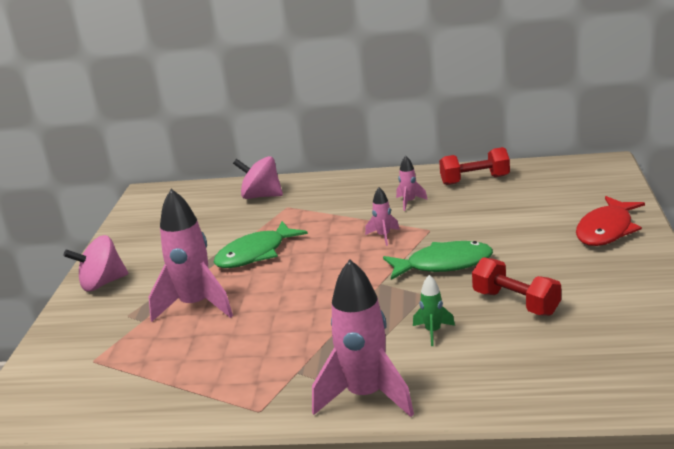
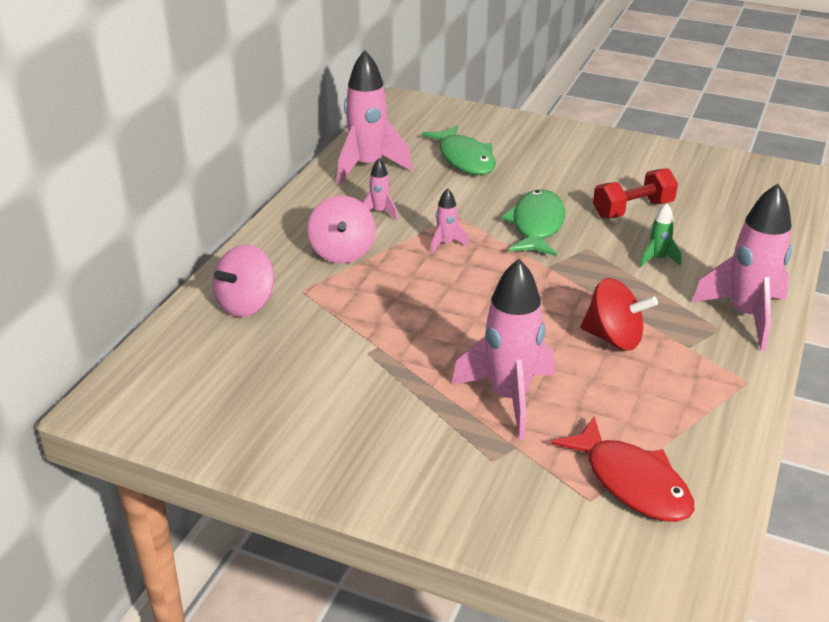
camera: 75 degrees left, 10 degrees up
(102, 283) = (383, 478): pink spinning top -> pink spinning top (342, 252)
(255, 254) = (411, 334): green fish -> green fish (465, 159)
(291, 333) = (614, 338): none -> red spinning top
(475, 180) = (368, 166): red dumbbell -> pink rocket
(607, 230) = (537, 139): red fish -> red fish (632, 482)

